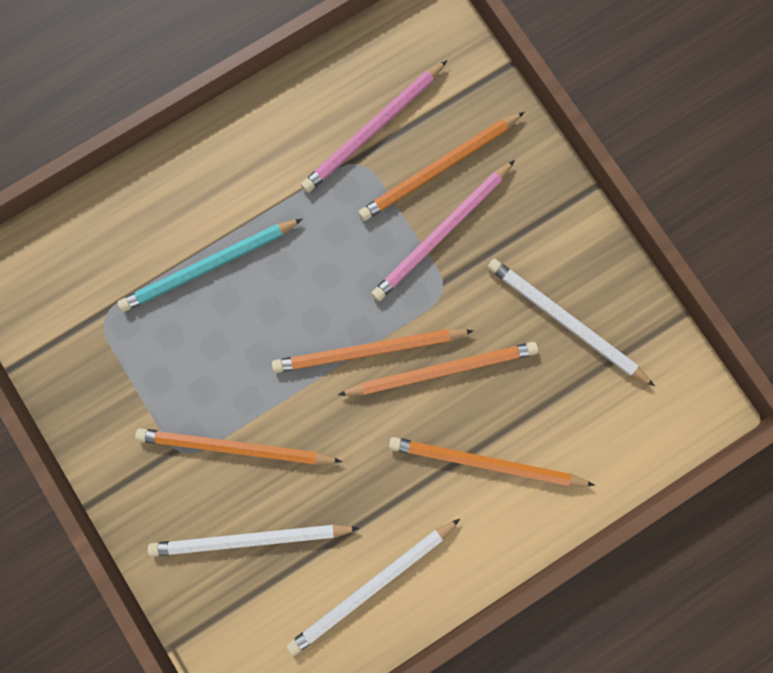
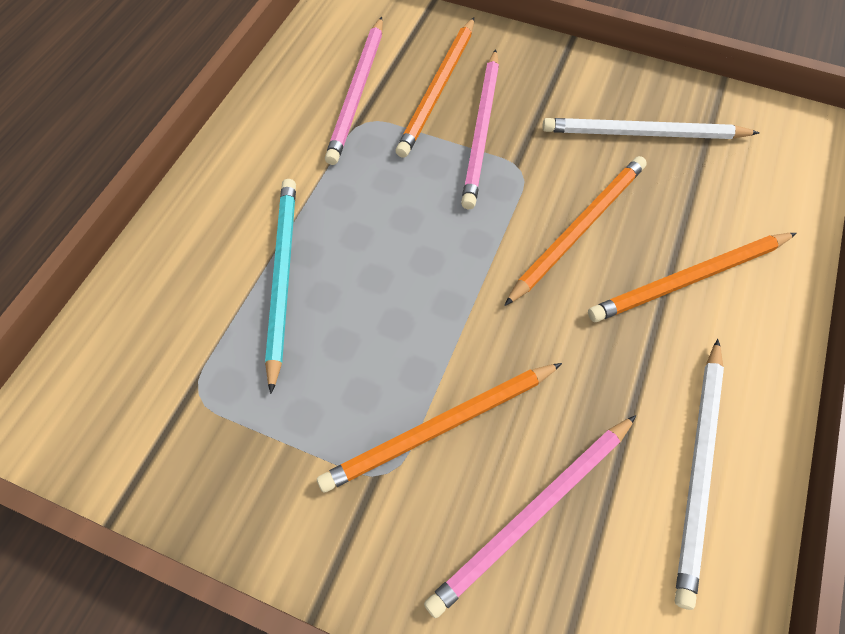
camera: 35 degrees left, 20 degrees down
(208, 266) = (282, 277): turquoise pencil -> turquoise pencil turned 150 degrees clockwise
(250, 539) = (533, 514): white pencil -> pink pencil
(368, 350) = (498, 255): orange pencil -> none

